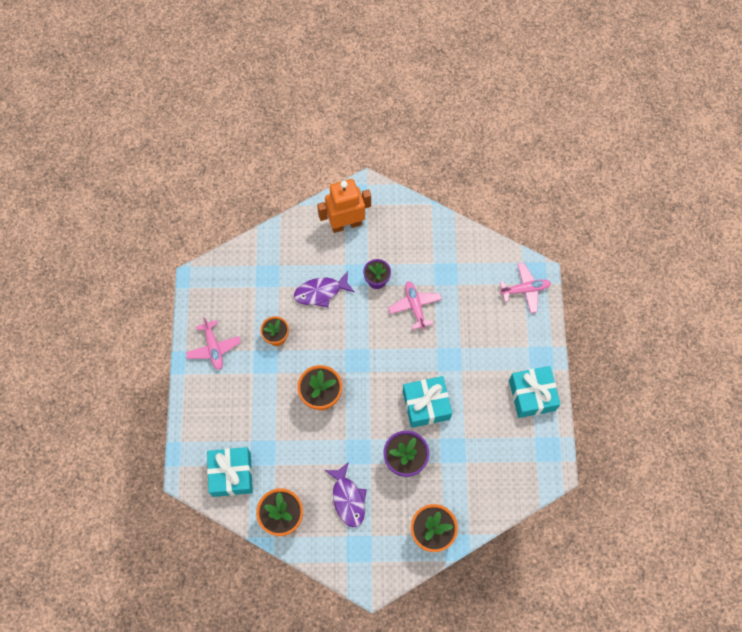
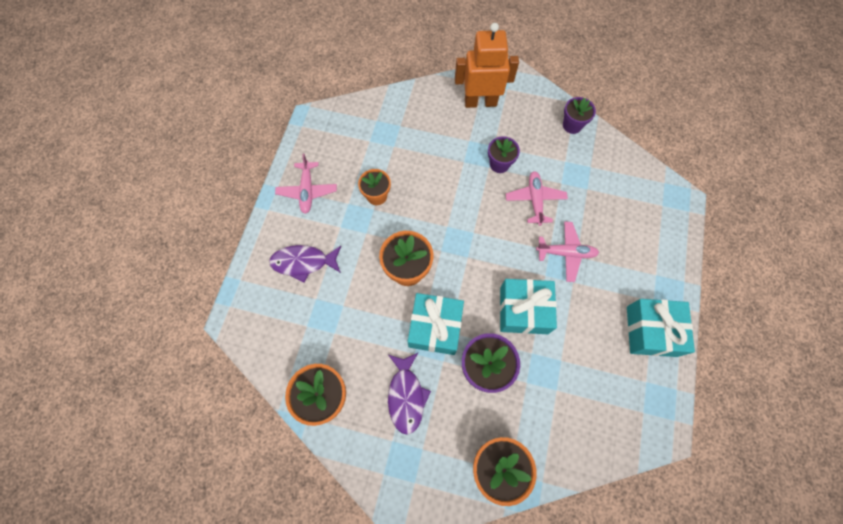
camera: 15 degrees right, 0 degrees up
(231, 474) = (283, 331): turquoise gift -> turquoise gift (435, 327)
(321, 292) = (436, 162): purple fish -> purple fish (303, 262)
(433, 227) = (572, 125): none -> purple flower pot
(525, 289) = (663, 212): pink plane -> pink plane (566, 253)

